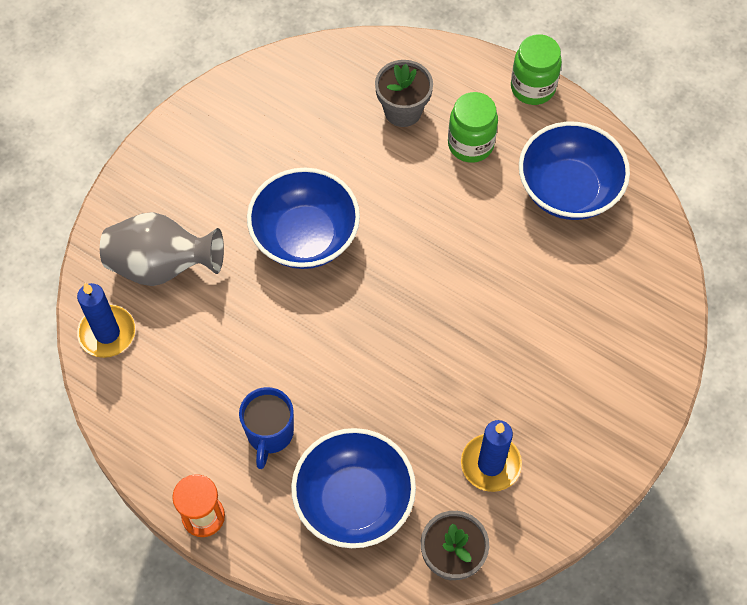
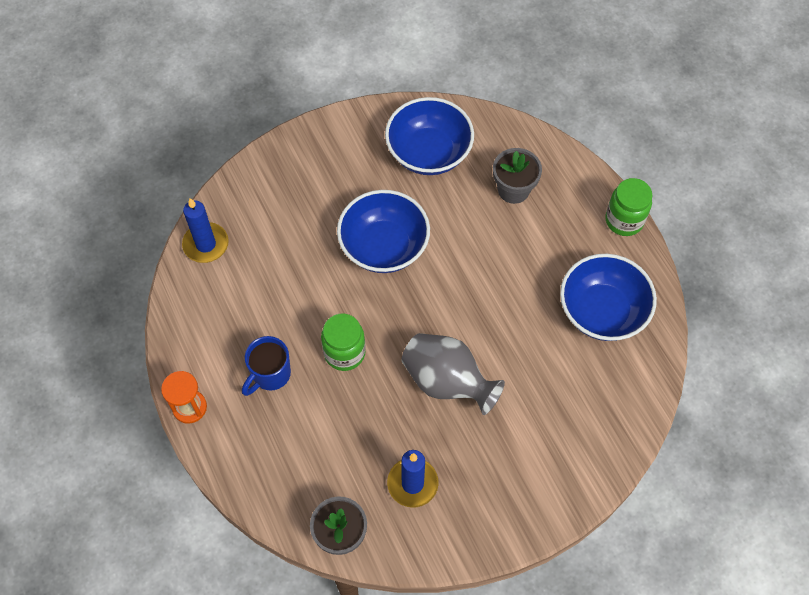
camera: 30 degrees right, 0 degrees up
(162, 266) = (272, 216): grey vase -> grey vase (447, 382)
(354, 501) = (298, 454): blue bowl -> blue bowl (428, 152)
(470, 144) = (548, 240): green jar -> green jar (344, 353)

